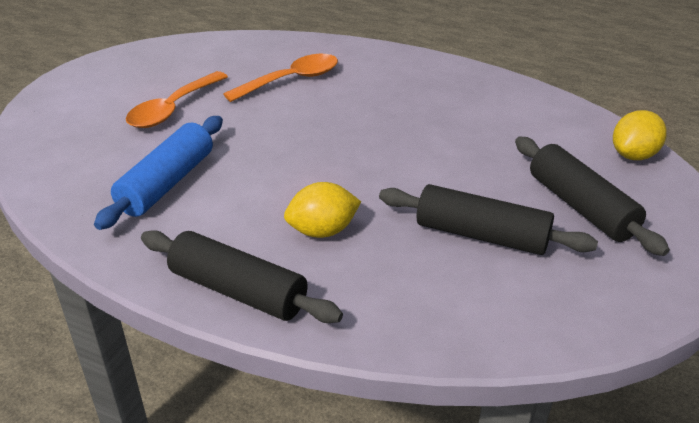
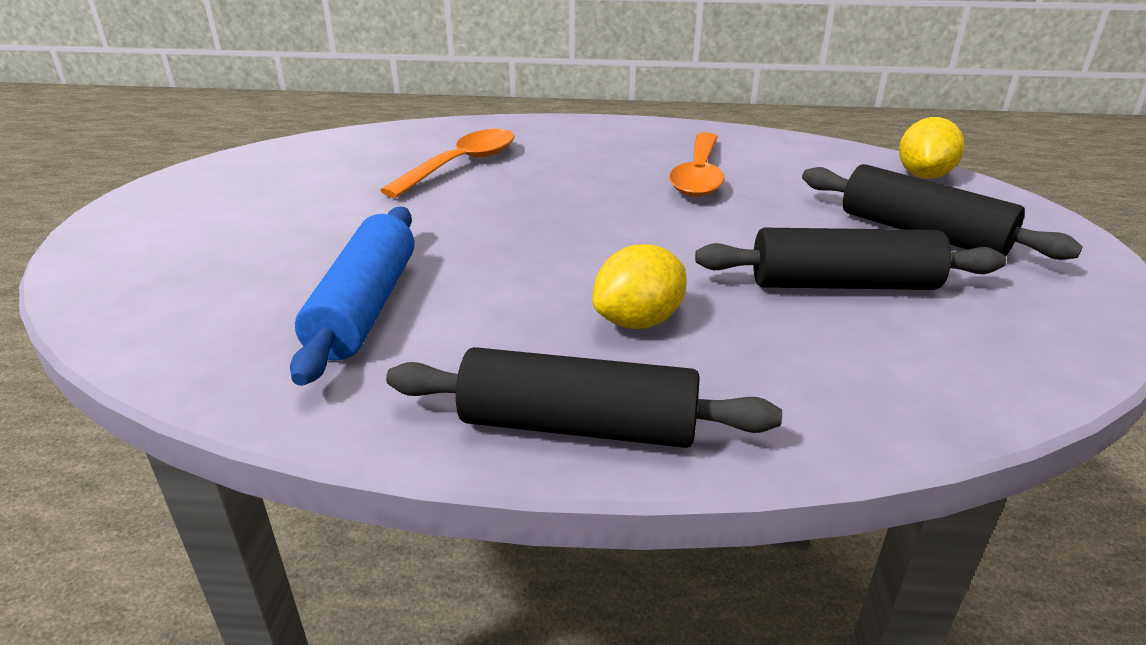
camera: 20 degrees left, 5 degrees down
(173, 109) = (315, 219): orange spoon -> orange spoon (699, 176)

